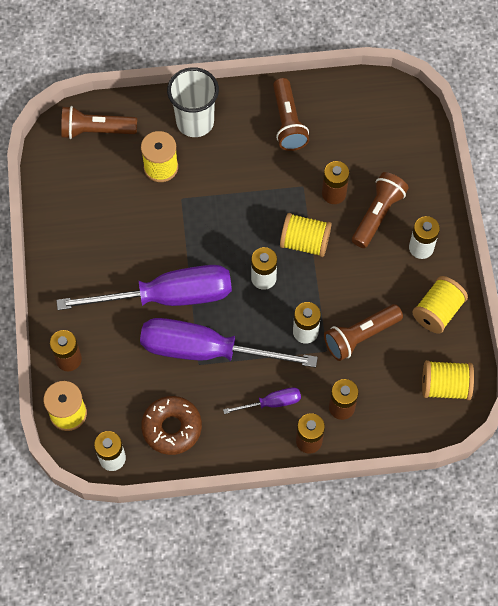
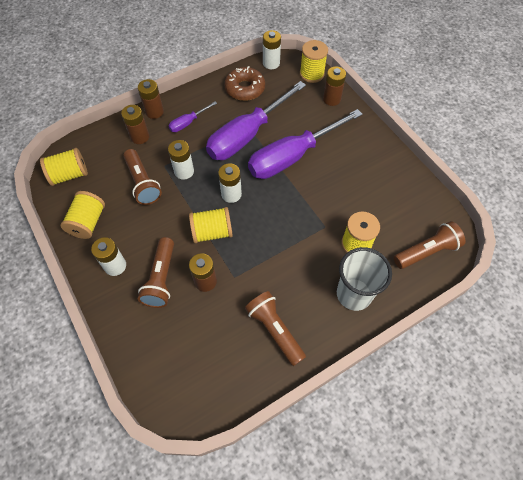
camera: 155 degrees right, 5 degrees down
(206, 350) = (247, 135): purple screwdriver -> purple screwdriver turned 150 degrees clockwise
(360, 336) = (143, 183): brown flashlight -> brown flashlight turned 120 degrees clockwise

